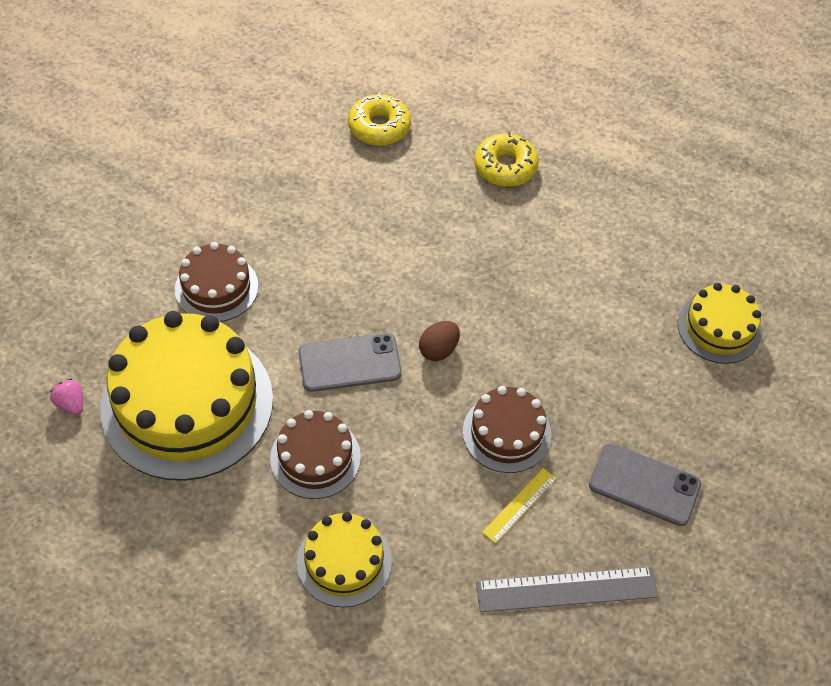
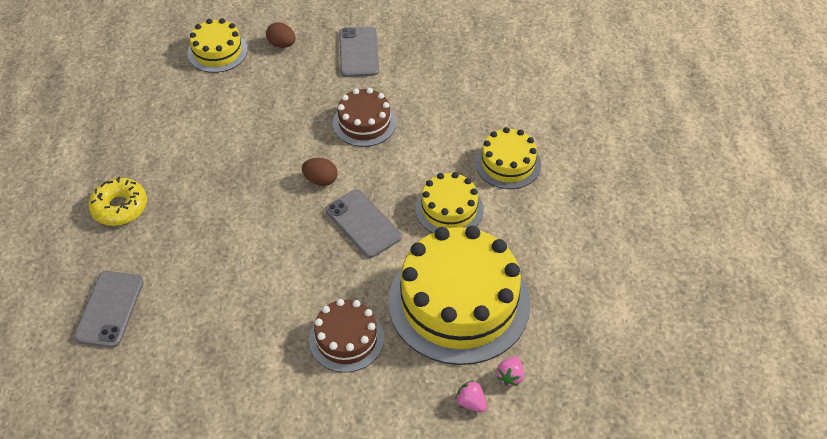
camera: 115 degrees left, 5 degrees down
(71, 356) = (471, 402): none -> pink strawberry
(315, 457) = (449, 209): brown cake -> yellow cake
(379, 127) = (110, 309): yellow donut -> grey phone
(519, 505) = (411, 100): yellow ruler -> none
(566, 589) = (450, 63): grey ruler -> none
(701, 402) = (282, 44): none -> brown egg

